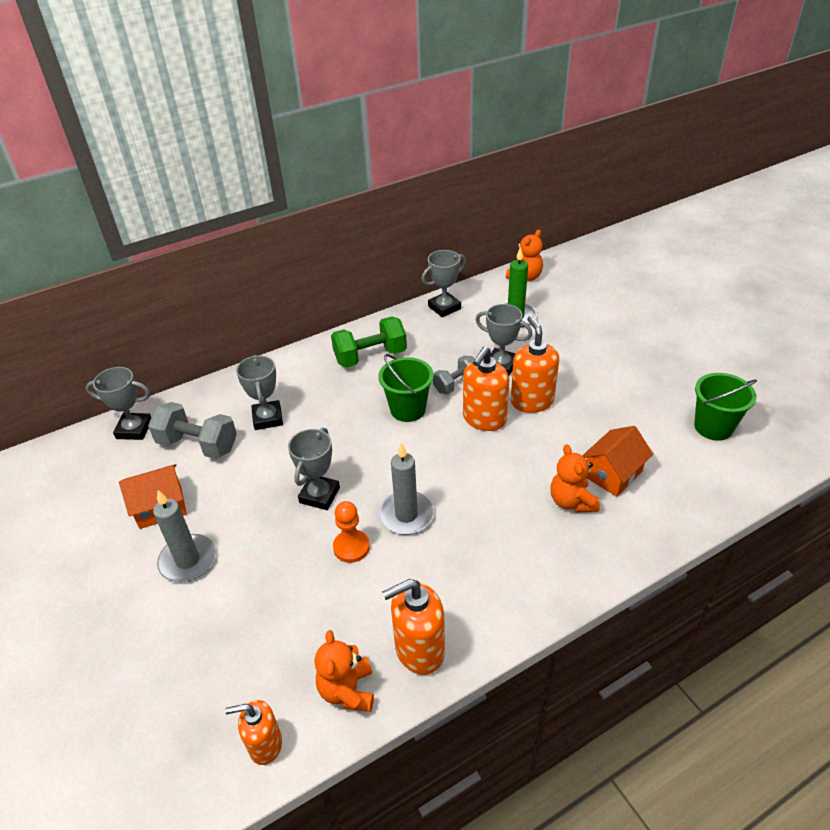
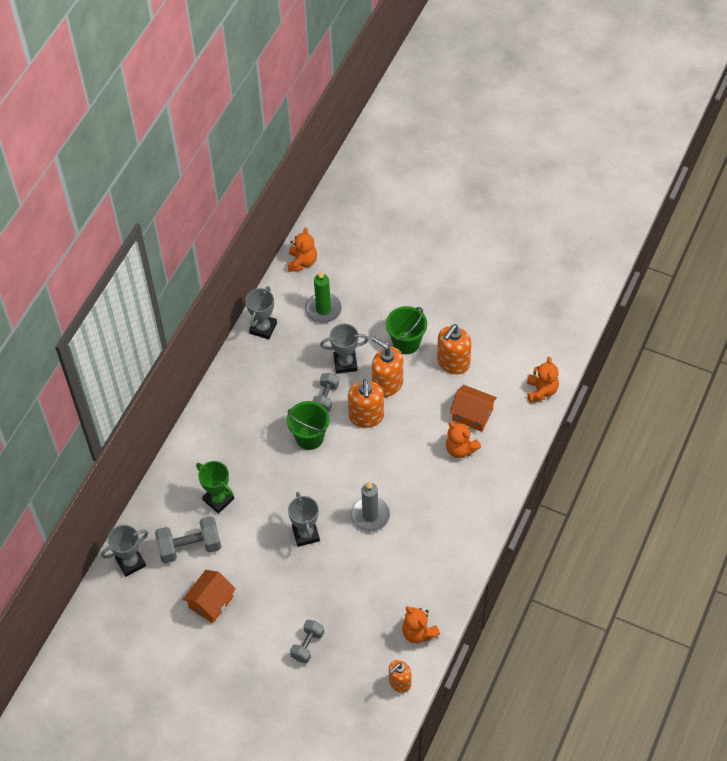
camera: 35 degrees left, 15 degrees up
(188, 560) = (264, 622): grey candle -> none
(205, 617) = (307, 645): none -> grey dumbbell
(267, 418) = (218, 499): grey trophy -> green trophy
(351, 547) = (354, 555): orange pawn -> none
(370, 357) = (245, 406): green dumbbell -> none
(419, 650) = (438, 589): orange soap dispenser -> orange soap dispenser (453, 363)
(612, 474) = (472, 414): orange house -> orange house turned 75 degrees counterclockwise
(713, 427) = (512, 343): green bucket -> green bucket (406, 342)
(723, 491) = (541, 391): none -> orange teddy bear

